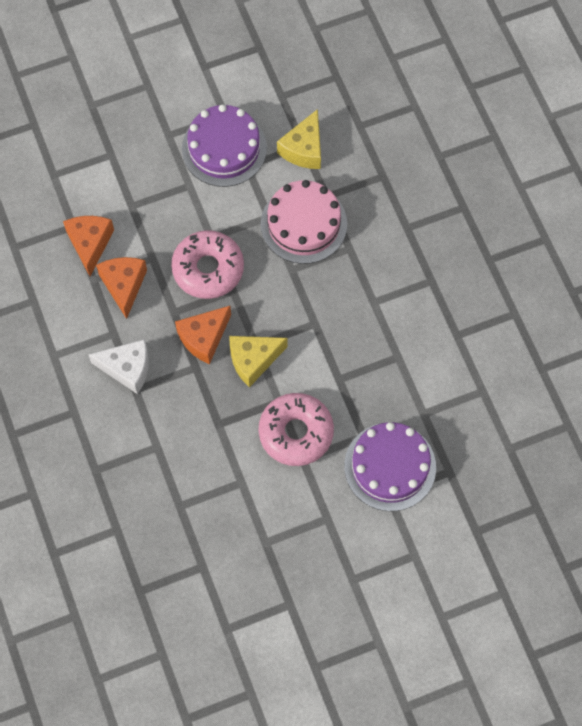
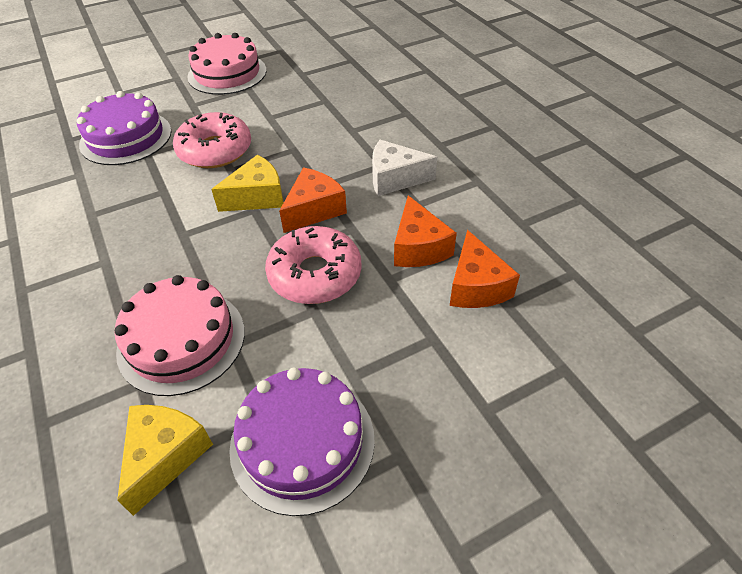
camera: 175 degrees right, 20 degrees down
(292, 581) = (227, 73): none -> pink cake

